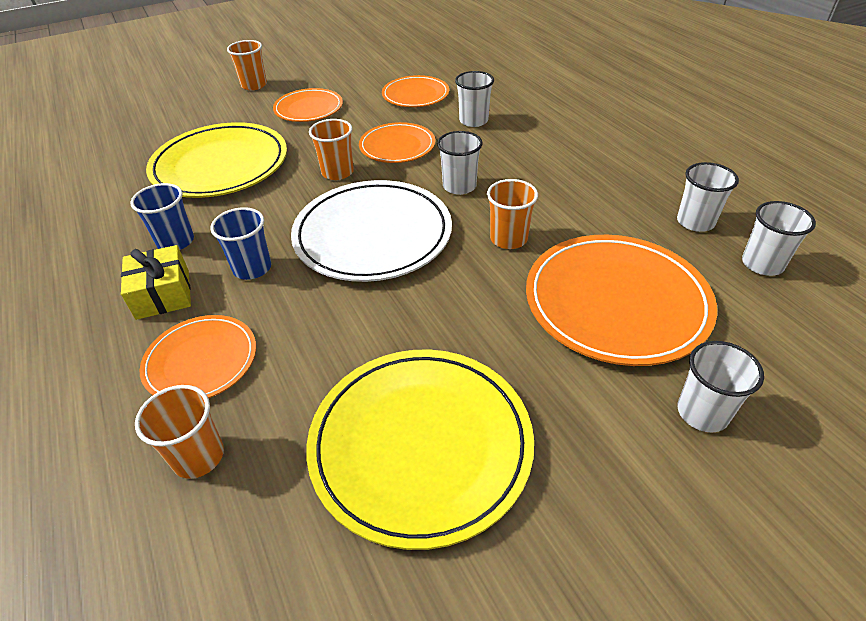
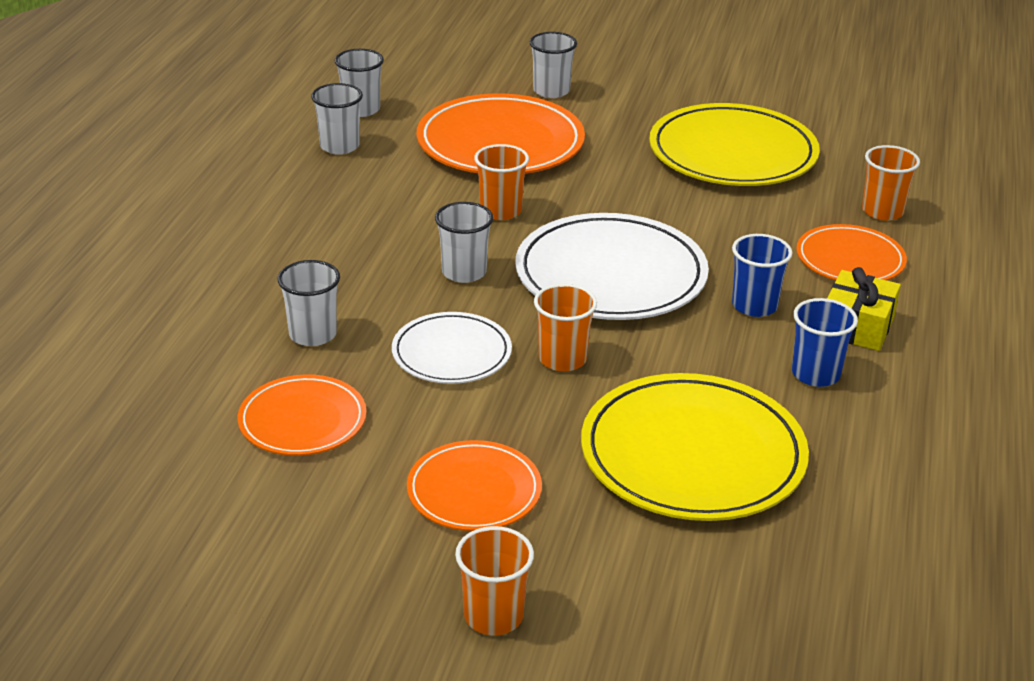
camera: 140 degrees left, 10 degrees down
(397, 146) = (451, 353): orange plate -> white plate

